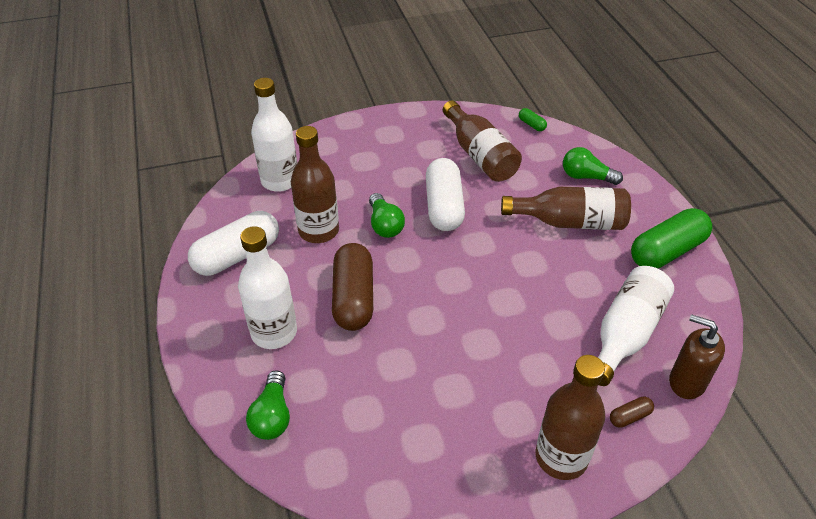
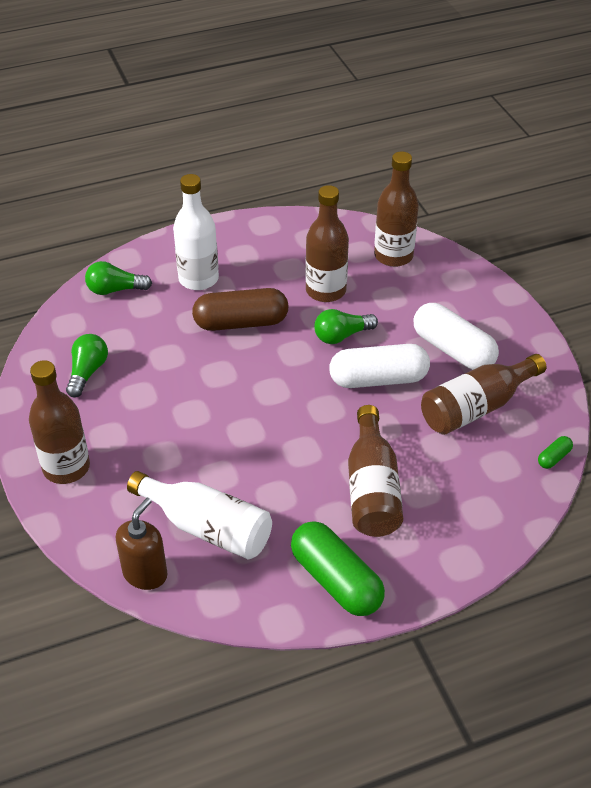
camera: 85 degrees right, 0 degrees up
(237, 255) = (286, 244): white capsule -> white capsule (453, 350)
(280, 181) = (393, 256): white bottle -> brown bottle
(586, 177) = (459, 509): green light bulb -> green light bulb (87, 372)
(629, 416) = (106, 521): brown capsule -> none

